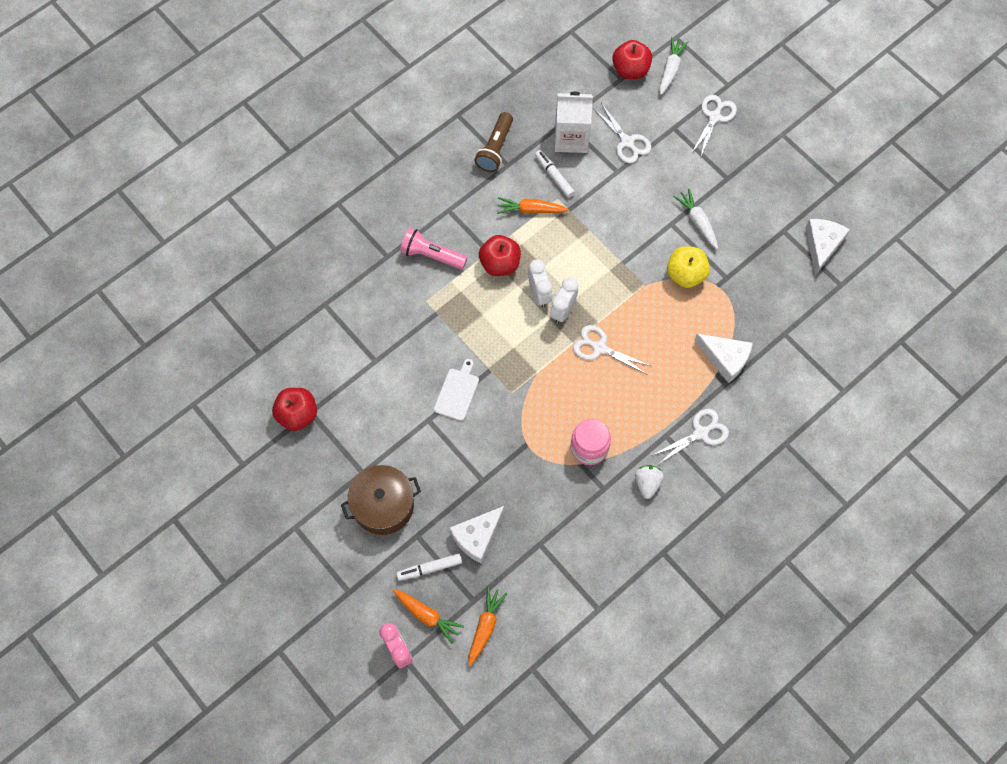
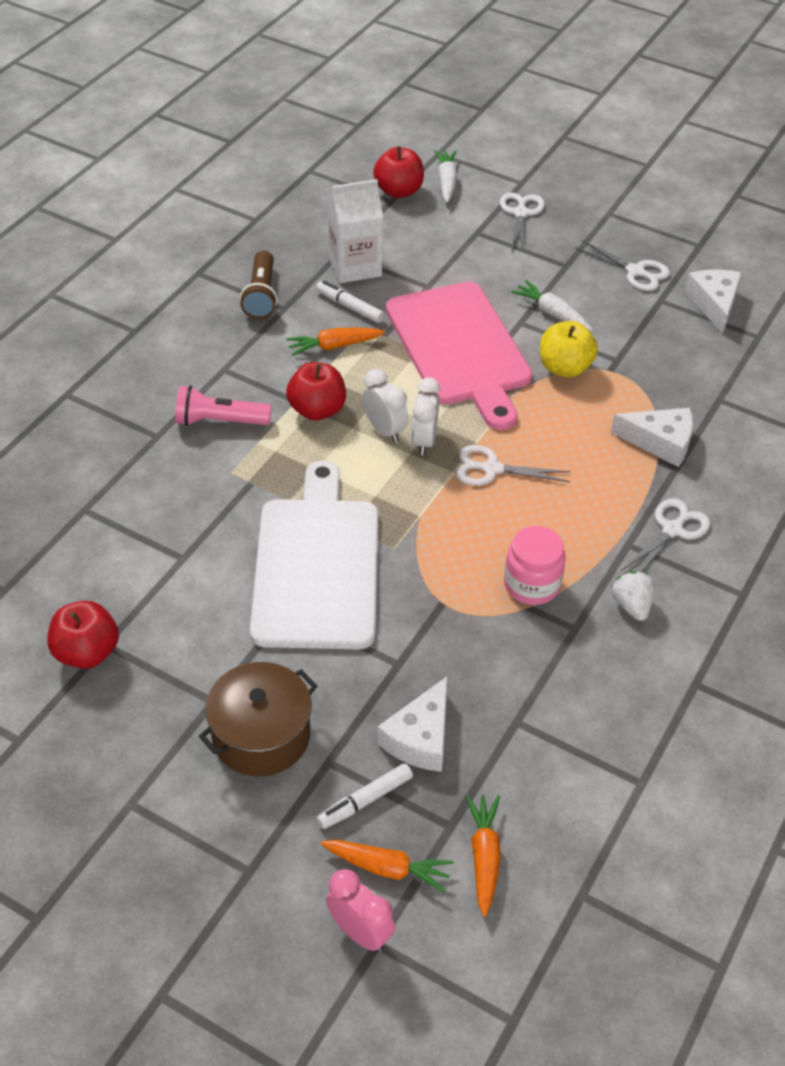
camera: 20 degrees left, 20 degrees down
(457, 392) = (317, 566): white cutting board -> white cutting board, size x2.48
(618, 236) = (460, 348): none -> pink cutting board
(627, 142) = (426, 256): white scissors -> white scissors (635, 271)

